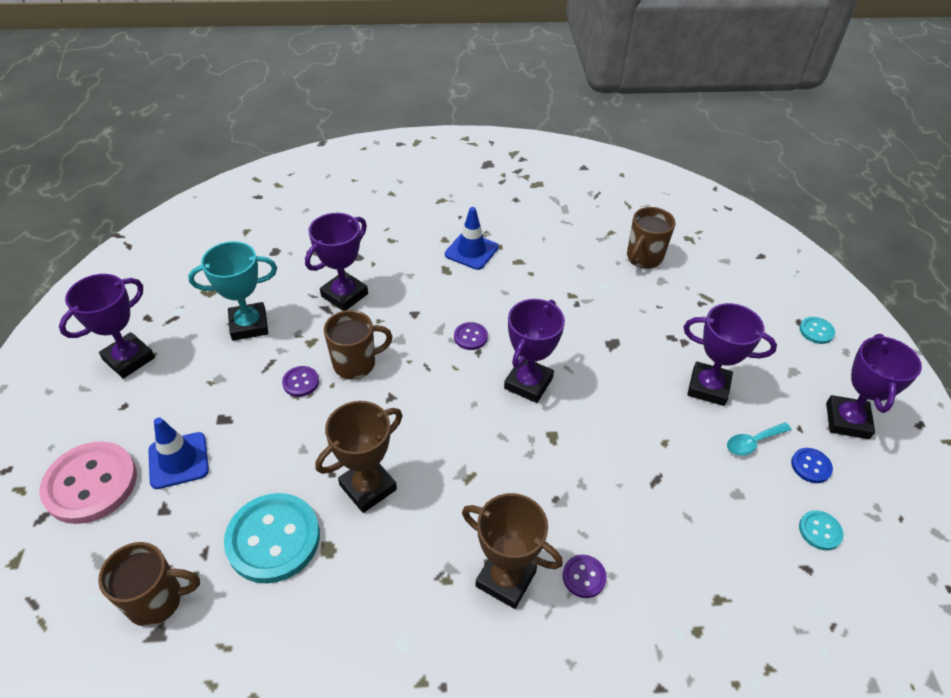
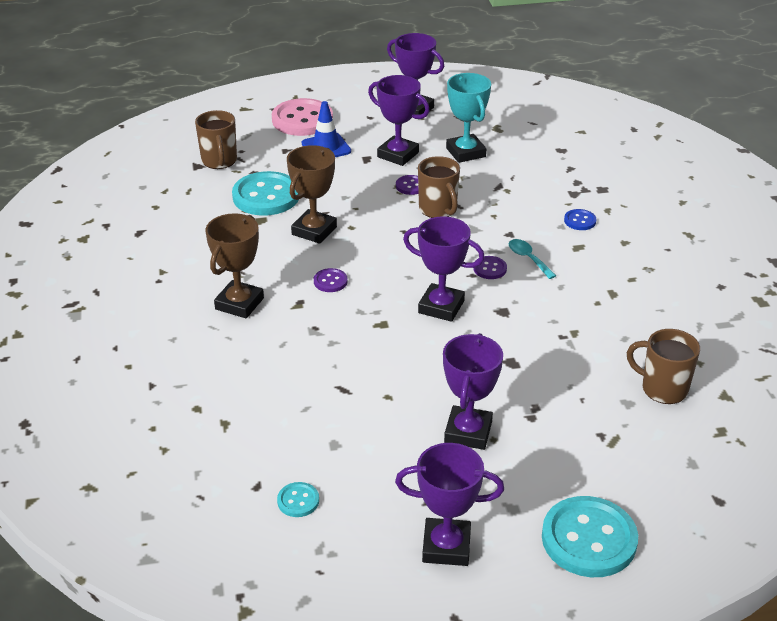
camera: 85 degrees right, 10 degrees down
(344, 295) = (519, 193): purple trophy -> purple trophy (398, 155)
(368, 487) = (314, 231): brown trophy -> brown trophy turned 75 degrees clockwise
(471, 251) = (614, 260): blue traffic cone -> none
(584, 577) = (243, 344): purple button -> purple button (330, 281)
(753, 442) = (400, 461): turquoise spoon -> turquoise spoon (528, 258)
(811, 466) = (376, 505): blue button -> blue button (580, 221)
(816, 331) = (589, 539): turquoise button -> turquoise button, size x2.18

